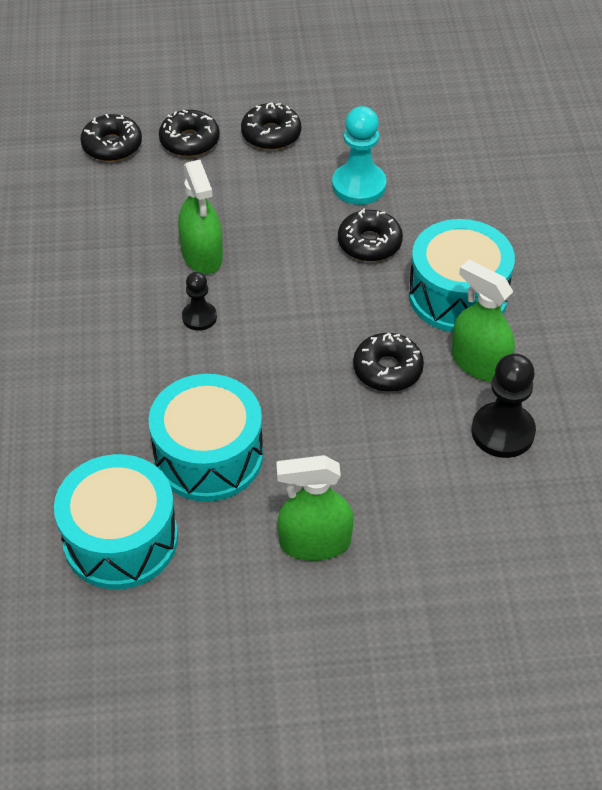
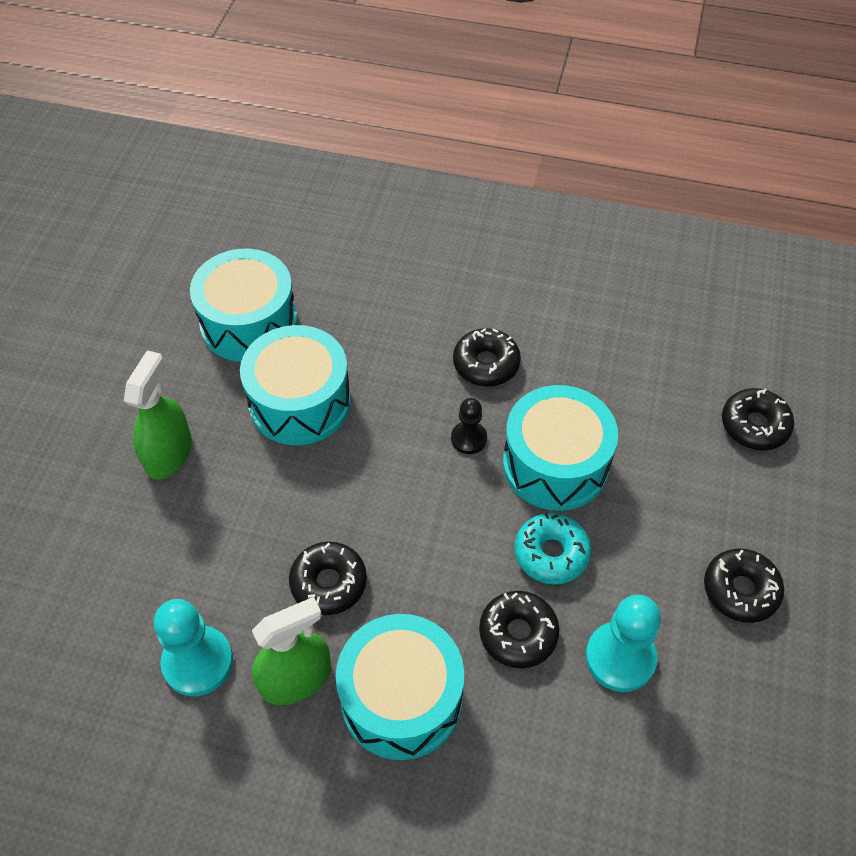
camera: 110 degrees right, 5 degrees up
(189, 141) = (746, 501): black donut -> black donut (486, 364)
(202, 255) = (555, 464): green spray bottle -> turquoise drum
(290, 239) = (551, 553): none -> turquoise donut
(502, 432) = (198, 662): black pawn -> turquoise pawn

